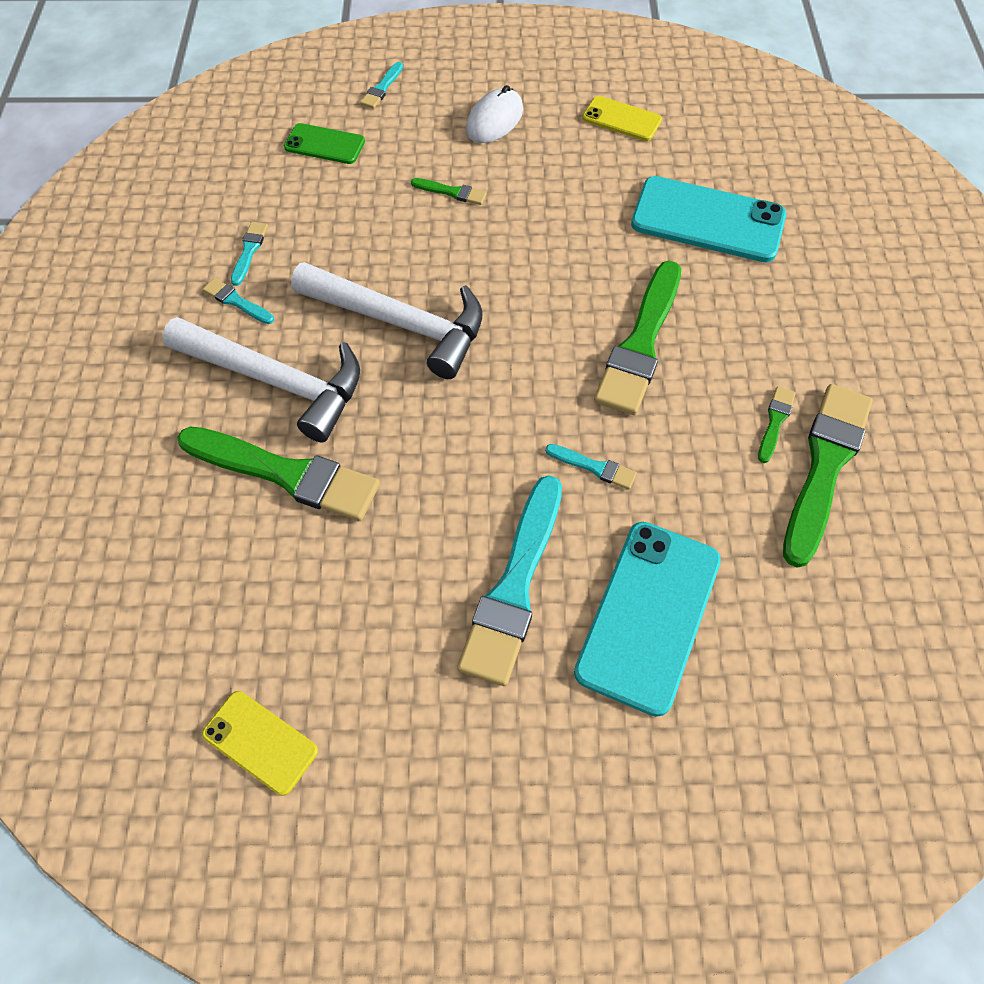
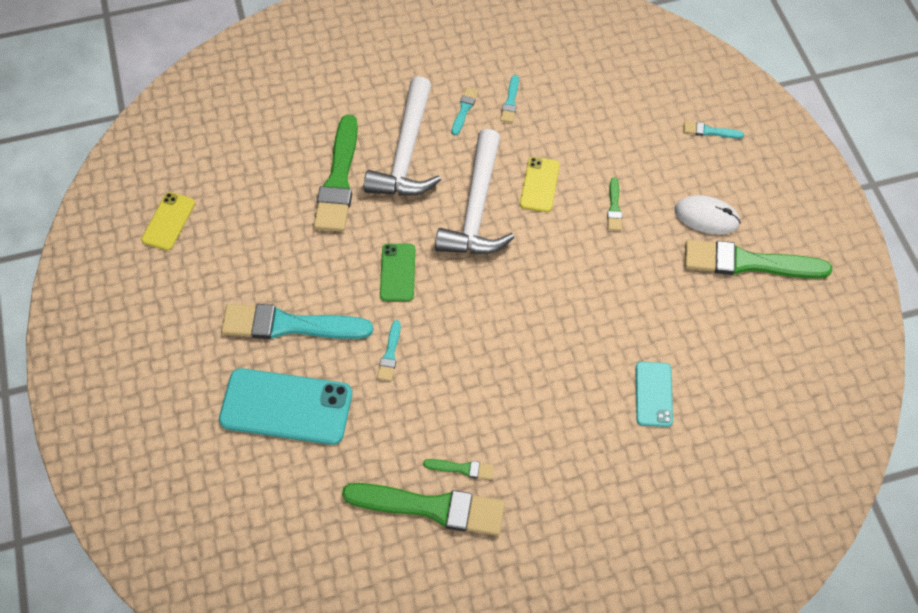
camera: 75 degrees right, 0 degrees up
(249, 251) = (510, 102): turquoise brush -> turquoise brush turned 105 degrees clockwise
(324, 144) = (631, 113): green phone -> green phone (397, 272)
(621, 119) = (748, 309): yellow phone -> yellow phone (539, 184)
(640, 343) = (507, 365): green brush -> green brush (748, 262)
(708, 220) = (653, 394): turquoise phone -> turquoise phone, size x0.55

